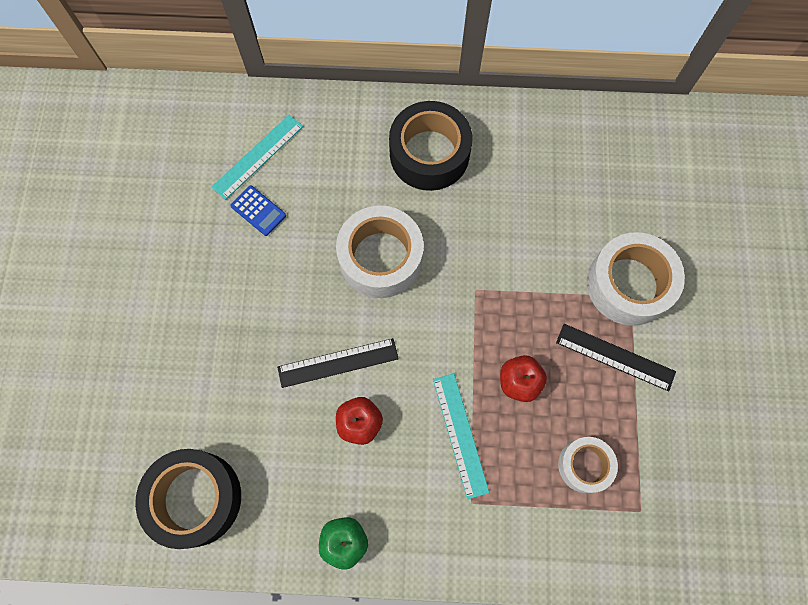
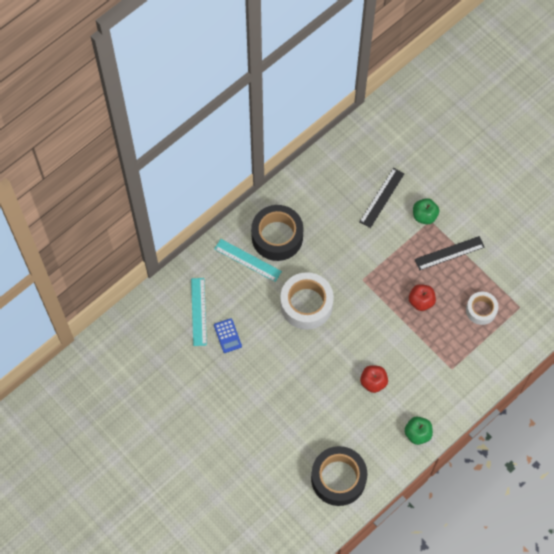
camera: 45 degrees left, 5 degrees down
(258, 211) = (227, 336): blue calculator -> blue calculator turned 75 degrees clockwise
(338, 362) = (337, 366): black ruler -> black ruler (381, 197)
(460, 435) = (419, 346): turquoise ruler -> turquoise ruler (247, 260)
(629, 284) = (424, 216): white tape -> green apple

